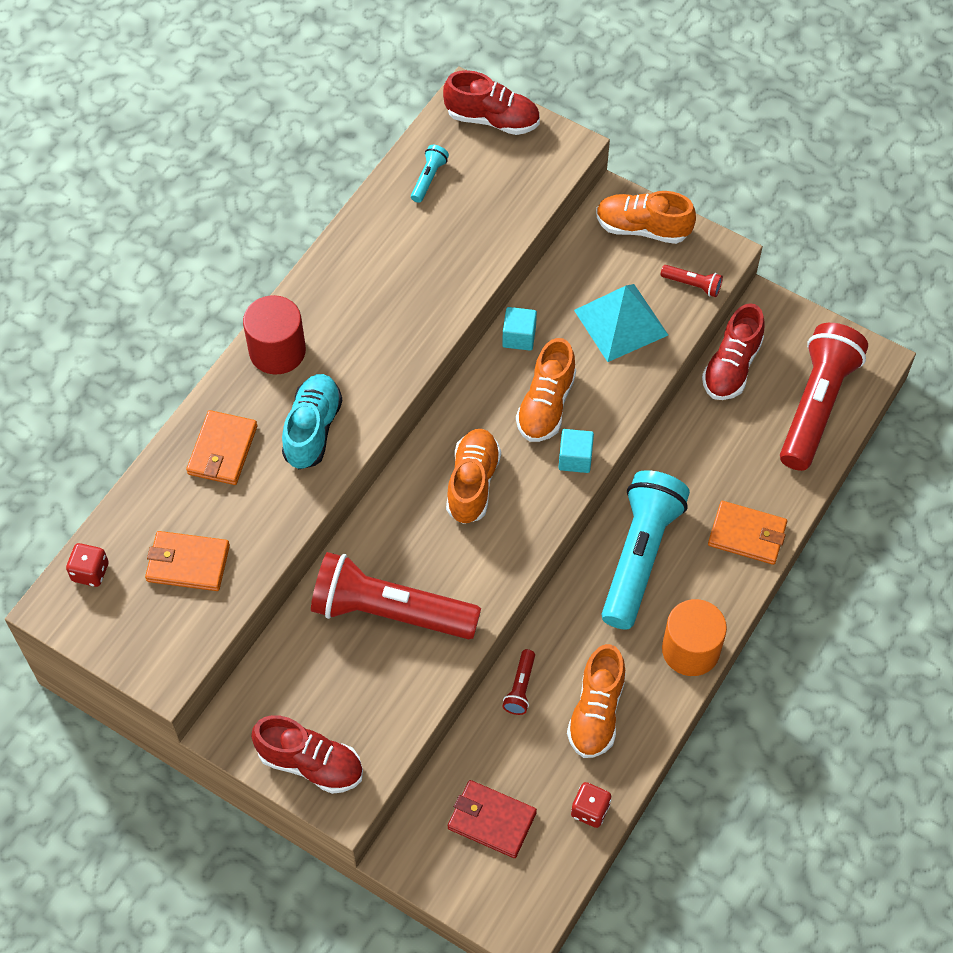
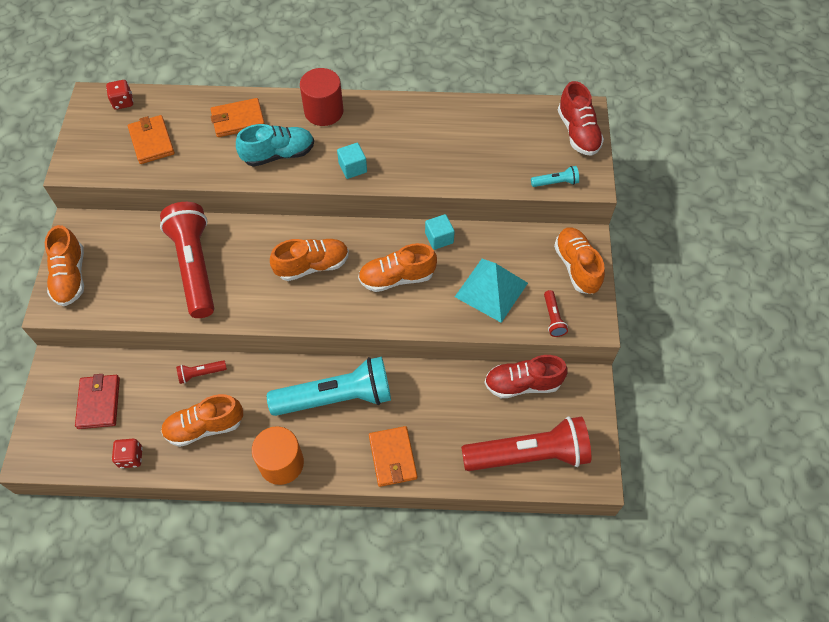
camera: 60 degrees right, 0 degrees up
(311, 763) = (70, 277): red shoe -> orange shoe
(428, 178) = (505, 122): turquoise flashlight -> turquoise flashlight (555, 182)
(575, 458) = (366, 313): turquoise cube -> turquoise cube (352, 168)

